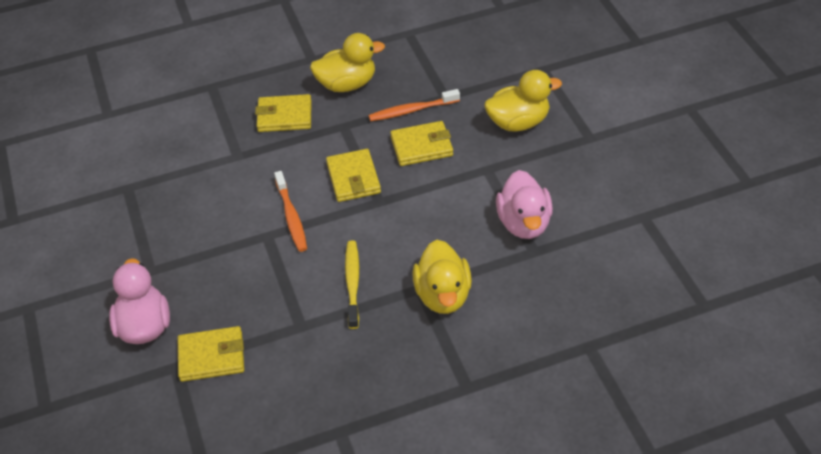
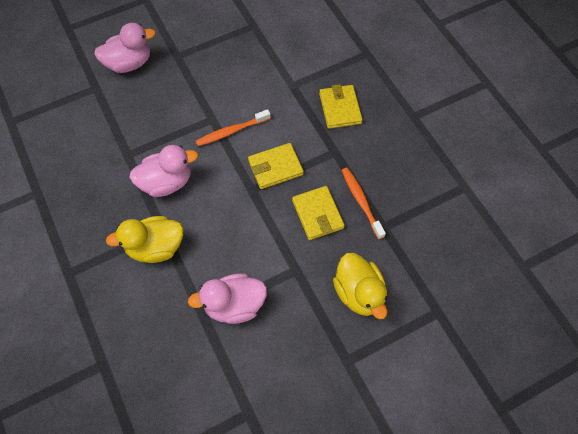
camera: 80 degrees right, 15 degrees up
(211, 356) = (103, 106): yellow wallet -> none
(347, 84) = (386, 147): yellow duck -> none
(352, 283) = (166, 182): yellow toothbrush -> pink duck

